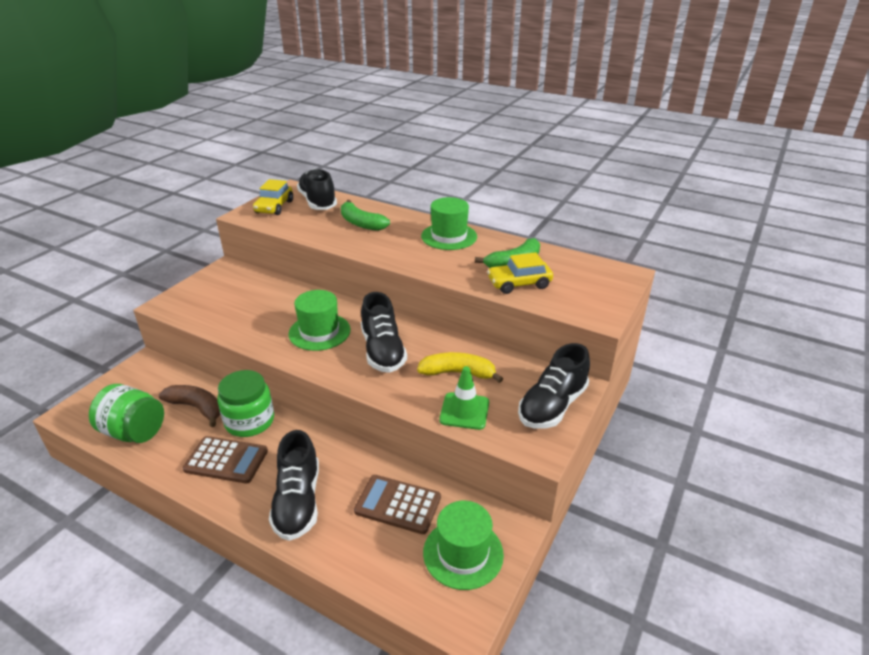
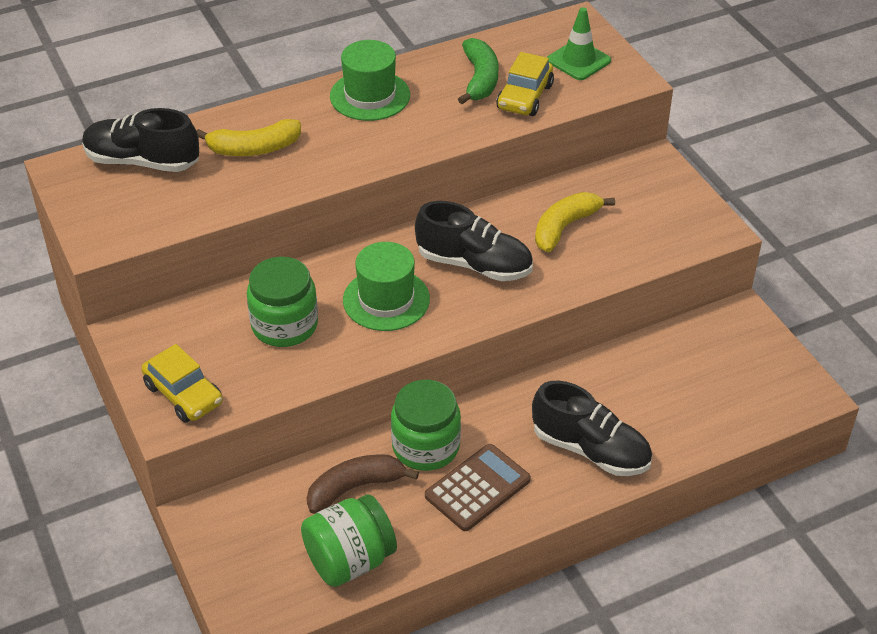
camera: 55 degrees left, 10 degrees up
(268, 308) = (284, 325): none -> green jar
(274, 207) = (108, 206): yellow car -> yellow car (184, 394)
(361, 223) = (254, 149): green banana -> yellow banana
(398, 504) = (653, 377): brown calculator -> none
(463, 553) = (744, 360): green hat -> none
(464, 411) = (626, 251): green traffic cone -> green traffic cone (578, 60)
(552, 406) = (668, 191): black shoe -> none

